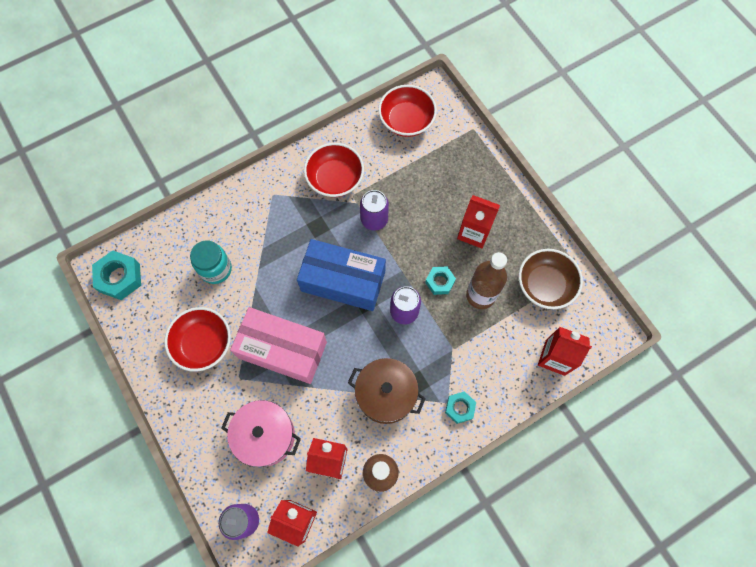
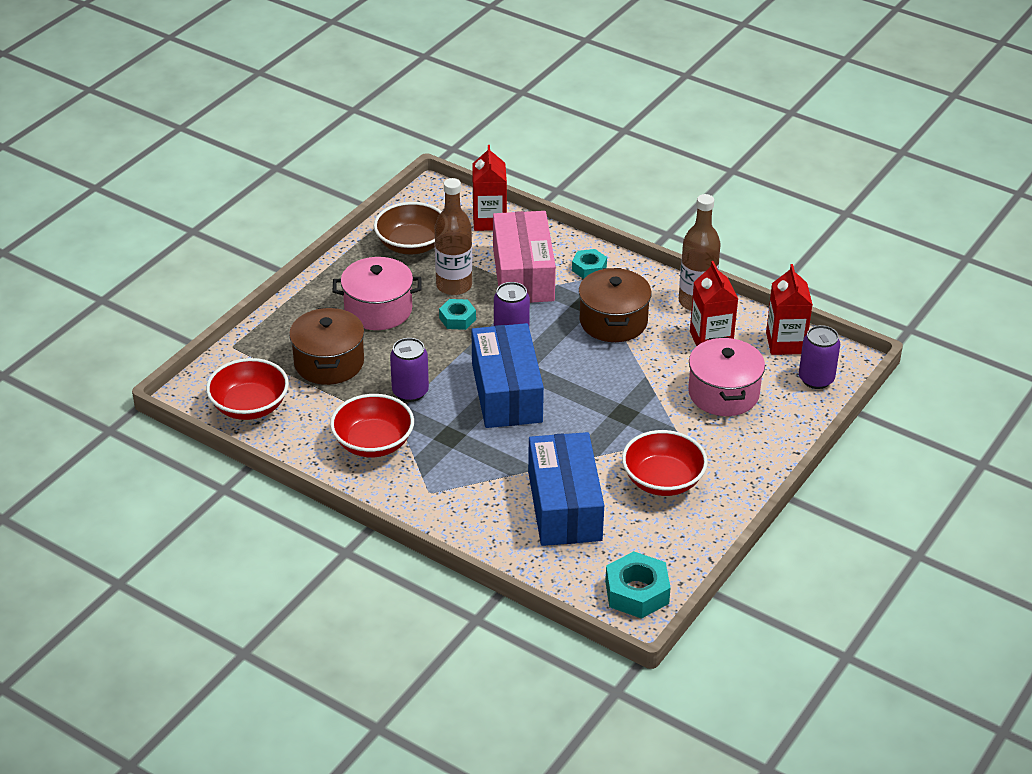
camera: 115 degrees left, 30 degrees down
(216, 269) = (564, 506): turquoise jar -> blue box
(282, 350) = (622, 413): pink box -> pink box (523, 274)
(429, 181) = (329, 363): none -> brown pot
(474, 232) = (378, 310): red carton -> pink pot

